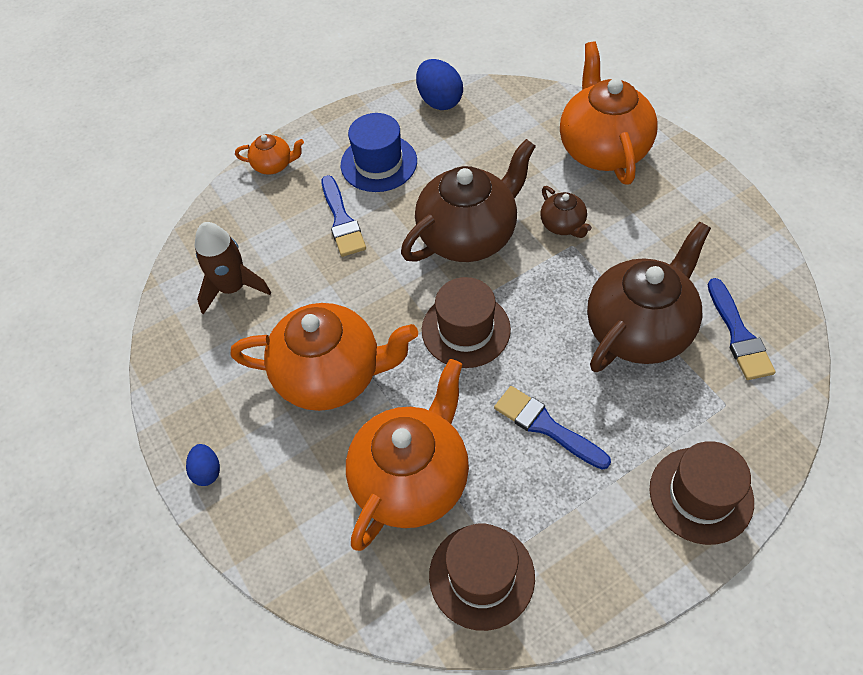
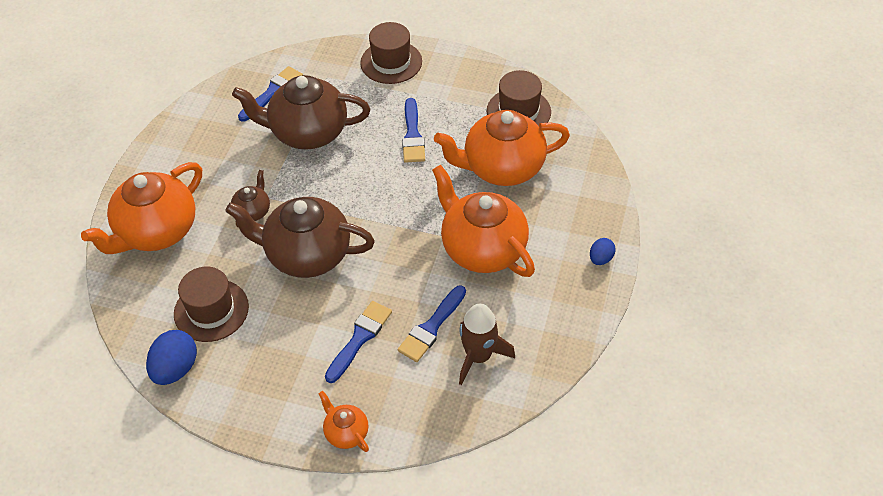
camera: 135 degrees left, 5 degrees down
(296, 275) = (431, 327): none -> blue brush
(379, 163) = (282, 359): blue hat -> none
(466, 329) = (384, 207): brown hat -> brown hat (211, 310)

